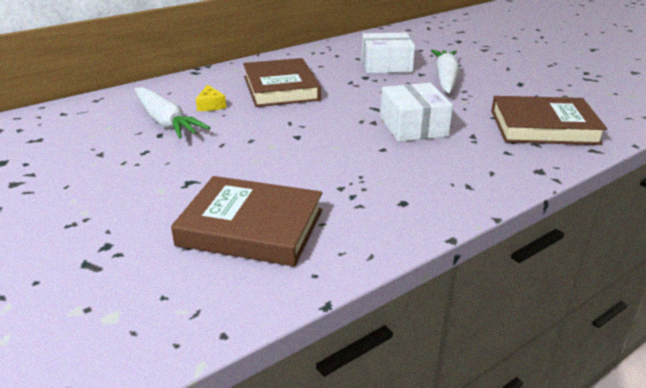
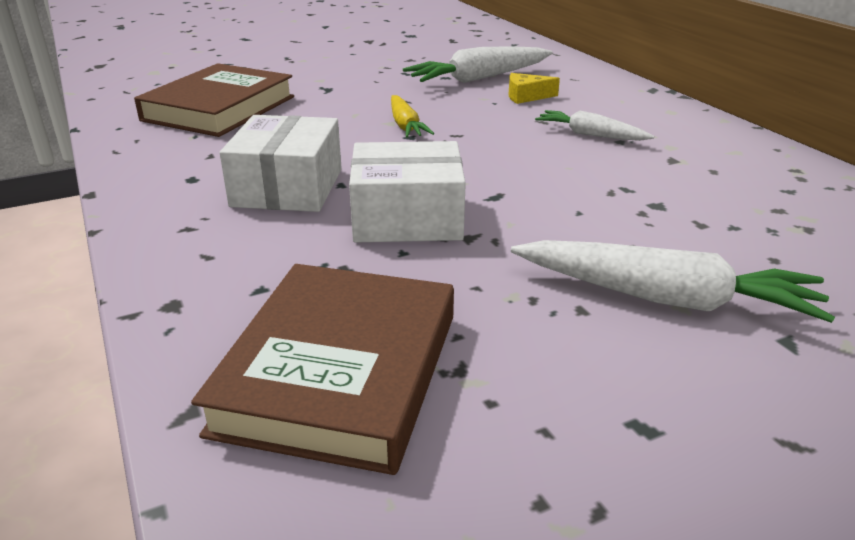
camera: 100 degrees right, 0 degrees up
(277, 139) = (405, 125): none -> yellow carrot
(280, 88) = (590, 135): brown book -> white carrot
(386, 65) = (739, 235): white box -> white box (287, 187)

